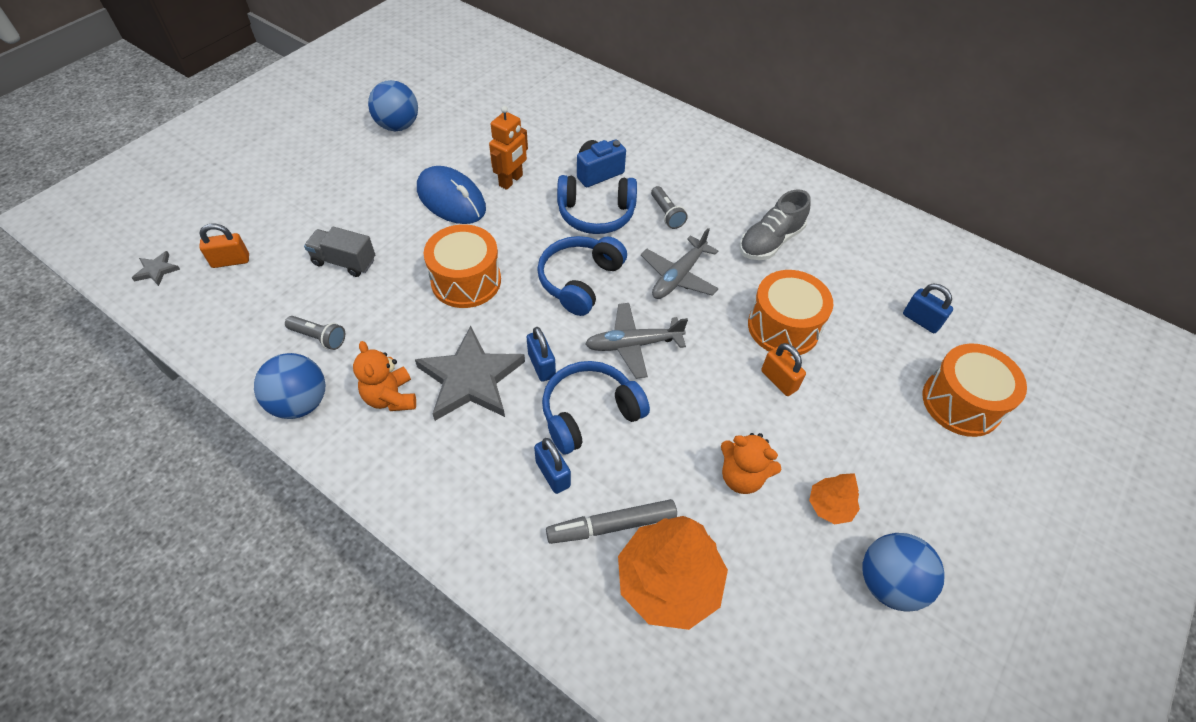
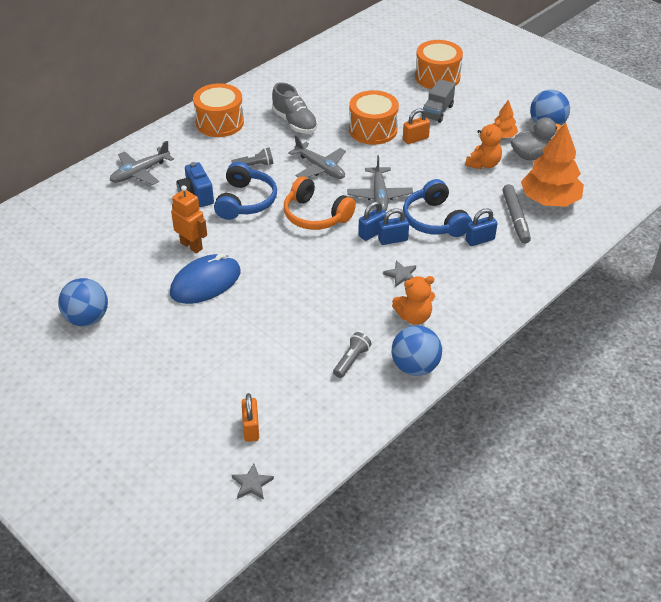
camera: 80 degrees left, 10 degrees down
(344, 262) = (268, 349): grey truck -> grey truck (437, 112)
(466, 281) = (304, 275): orange drum -> orange drum (220, 122)
(471, 379) = (401, 275): grey star -> grey star, size x0.43
(580, 281) = (315, 215): blue headphones -> orange headphones
(630, 125) = (140, 172): none -> grey plane
(787, 552) = (531, 155): none -> grey duck
(921, 320) = (375, 77): blue padlock -> blue padlock (372, 233)

